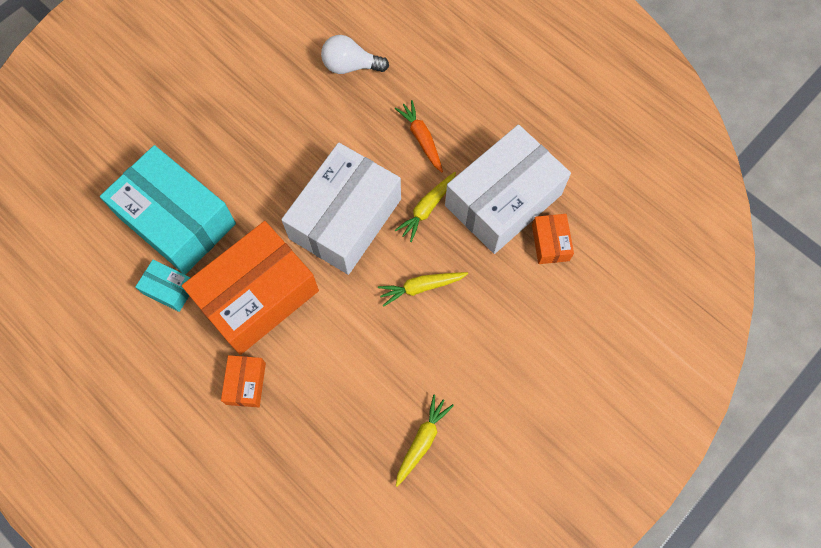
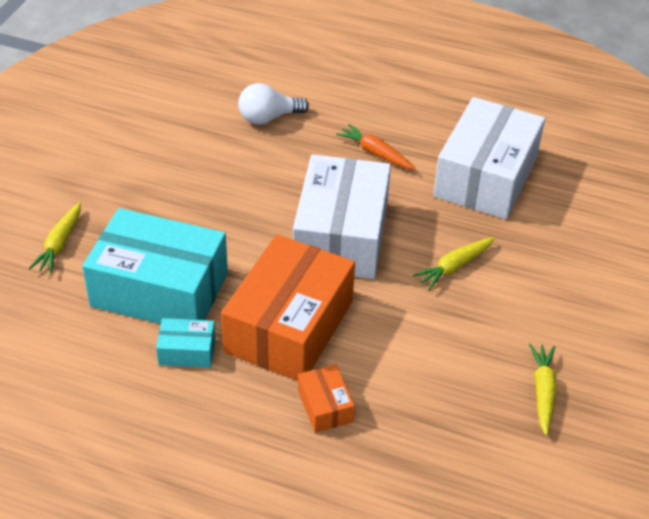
camera: 25 degrees left, 25 degrees down
(427, 209) = (417, 204): yellow carrot -> yellow carrot (60, 244)
(550, 243) = (552, 196): orange box -> none

